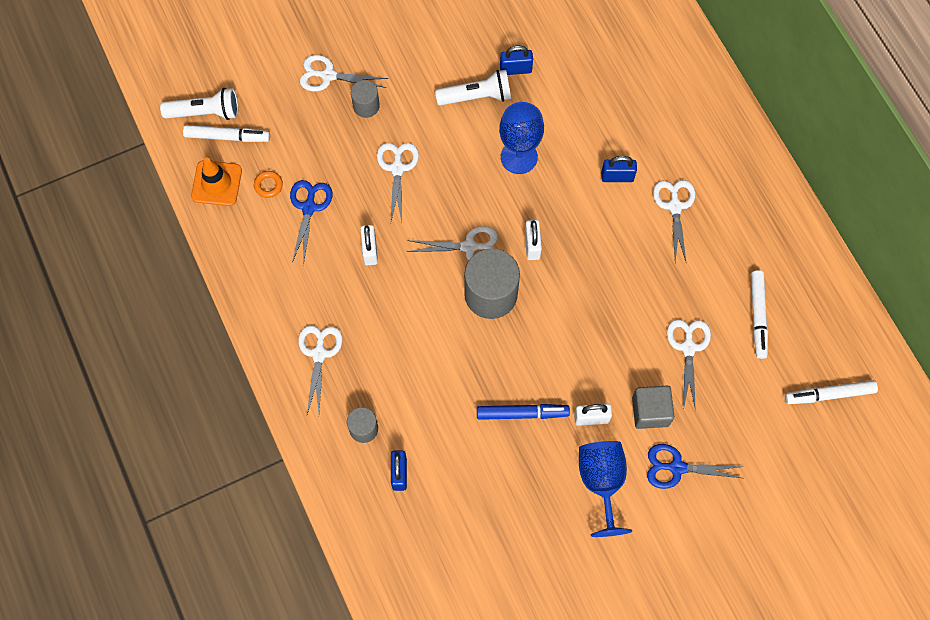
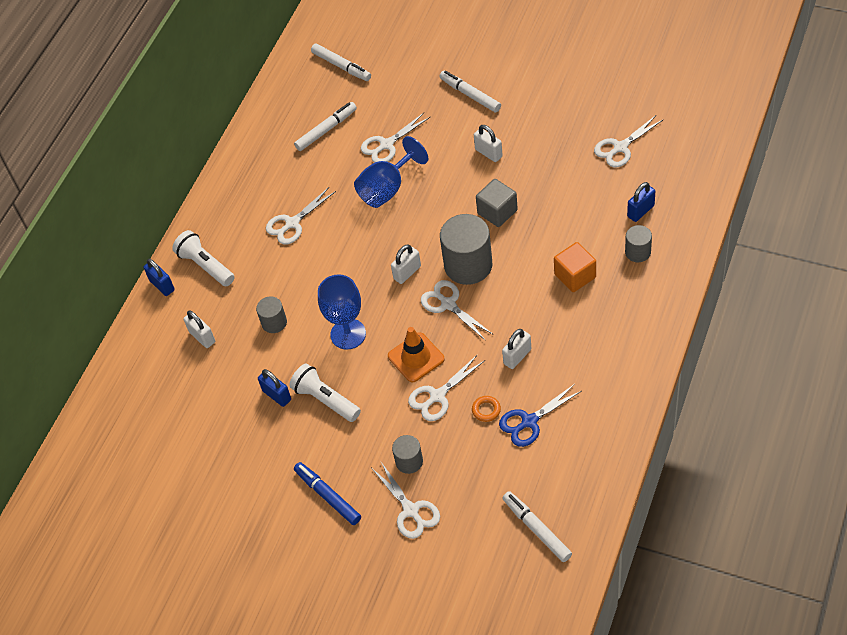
camera: 125 degrees left, 15 degrees down
(205, 112) = (534, 565): white flashlight -> white flashlight (205, 266)
(216, 183) = (580, 498): orange traffic cone -> orange traffic cone (416, 357)
(268, 185) = (542, 463): orange ring -> orange ring (486, 410)
(319, 354) = (622, 318): white scissors -> white scissors (620, 147)
(394, 360) = (575, 276): none -> orange cube
(522, 413) = (527, 186): blue marker -> blue marker (327, 496)
(585, 117) = (274, 322): none -> grey cylinder
(602, 482) = (521, 119): blue goblet -> blue goblet (387, 189)
(617, 177) = (303, 269): blue padlock -> blue padlock (162, 285)
(624, 61) = (202, 337): none -> white padlock
(650, 411) = (450, 131): grey cube -> grey cube (497, 212)
(677, 467) = (470, 95): blue scissors -> white marker

